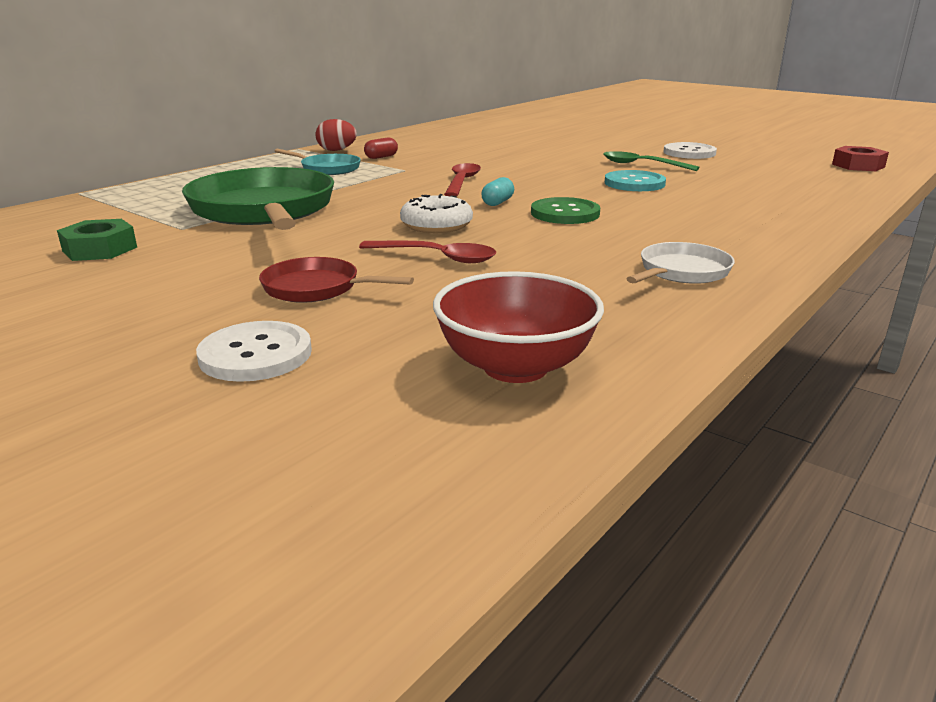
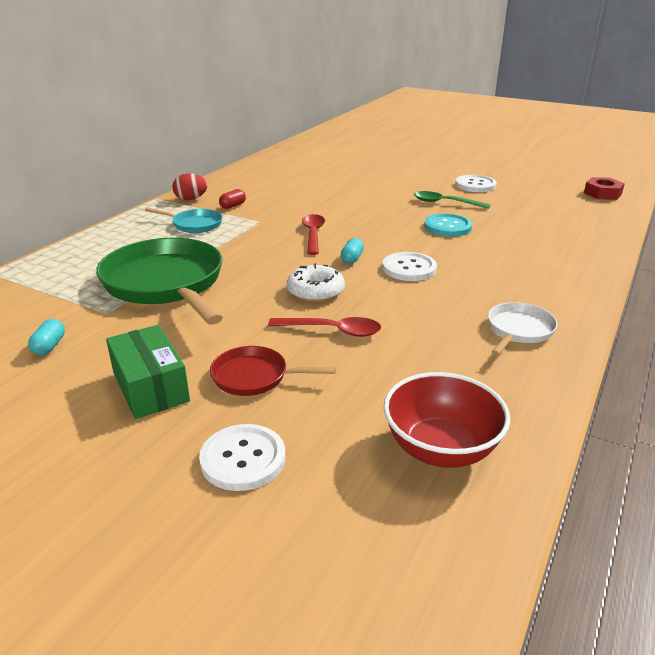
camera: 10 degrees left, 5 degrees up
(100, 249) = (49, 346): green nut -> turquoise capsule
(188, 288) = (150, 387): none -> green box
(565, 213) = (409, 268): green button -> white button

